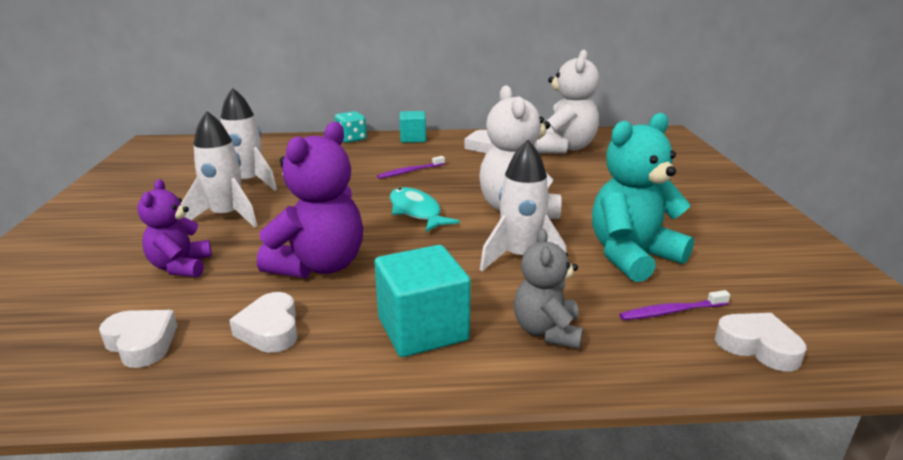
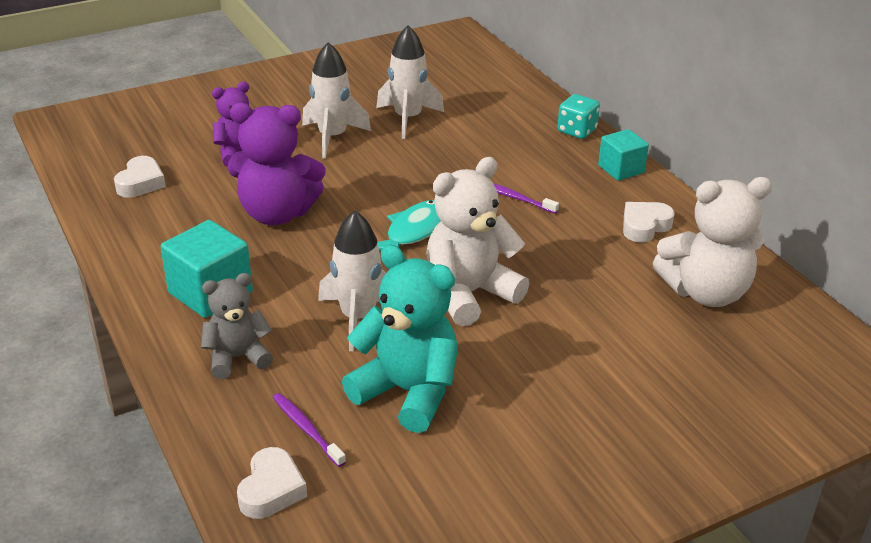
camera: 65 degrees right, 10 degrees up
(270, 329) = (178, 225): white heart -> none

